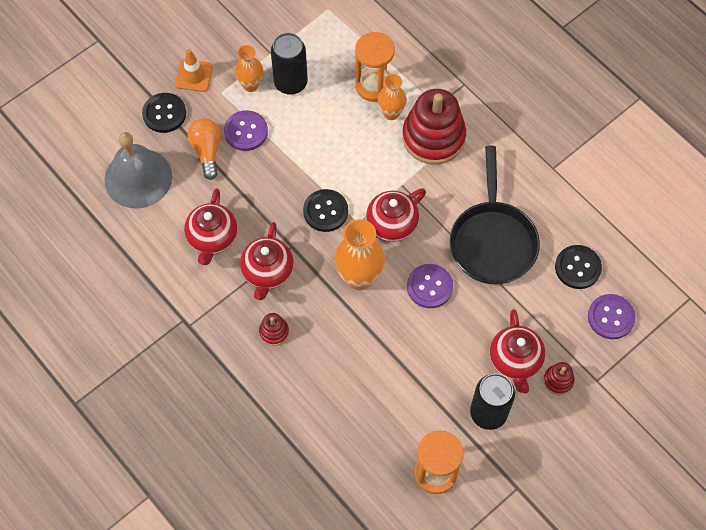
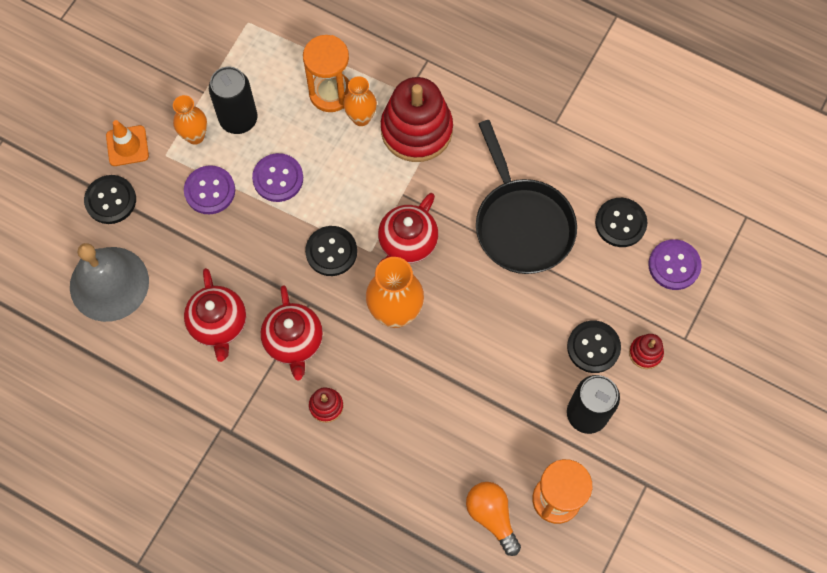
camera: 20 degrees left, 5 degrees up
(207, 151) = (175, 227): orange light bulb -> orange light bulb (492, 516)
(429, 287) = (474, 297): purple button -> purple button (278, 178)
(515, 361) = (593, 347): red teapot -> black button

